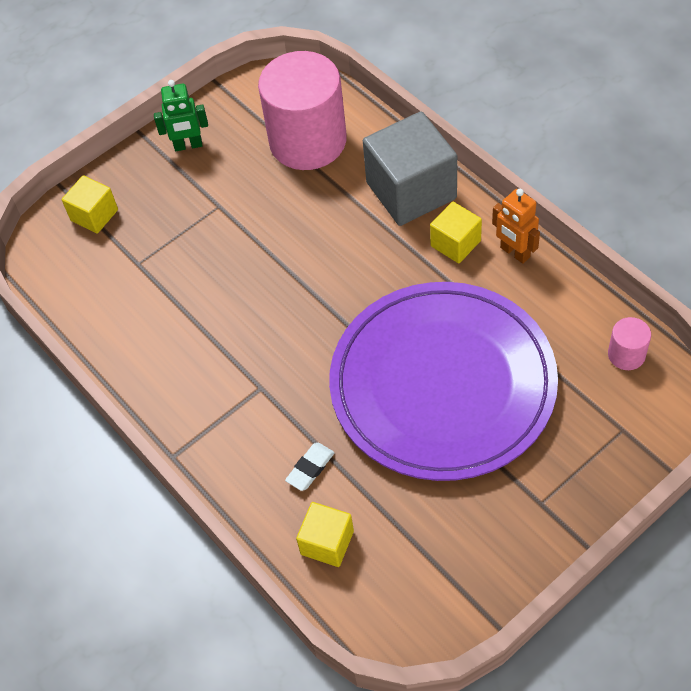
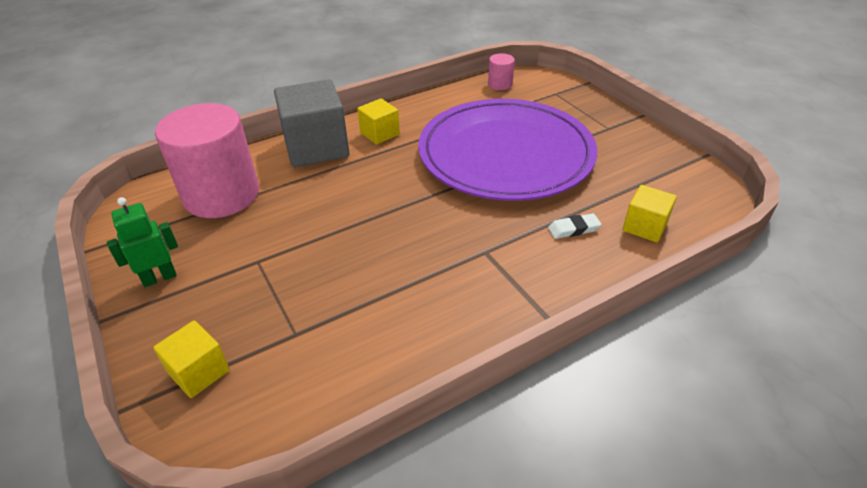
camera: 85 degrees left, 15 degrees down
(188, 145) = (159, 278): green robot -> green robot turned 120 degrees counterclockwise
(310, 468) = (573, 229): white eraser -> white eraser turned 60 degrees counterclockwise
(514, 252) = (401, 111): orange robot -> none

